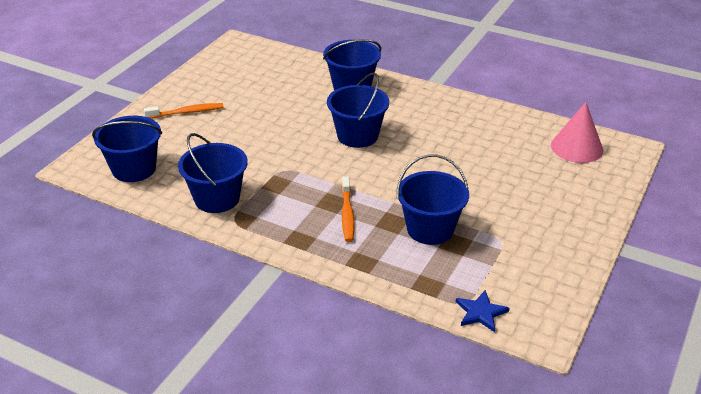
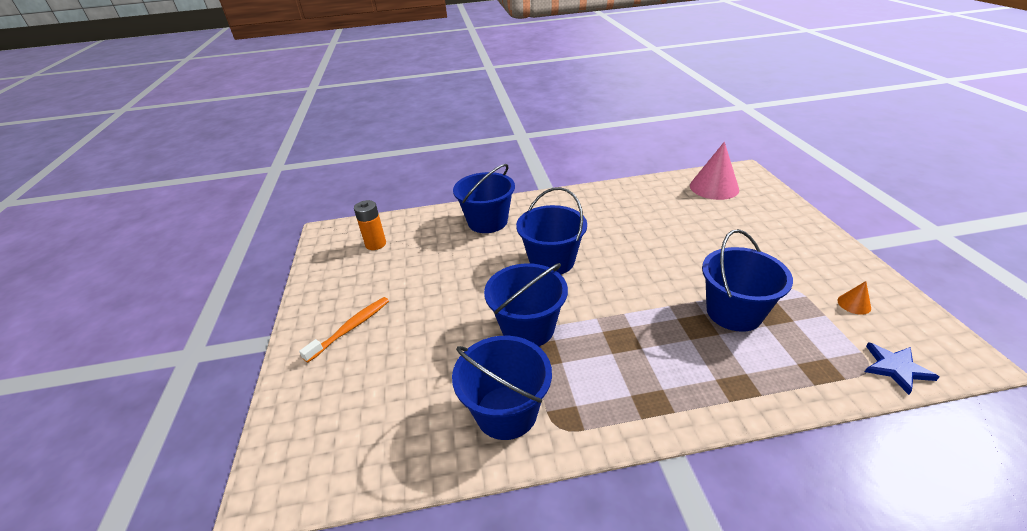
camera: 35 degrees left, 0 degrees up
(134, 169) = (359, 438): blue bucket -> blue bucket (528, 328)
(258, 66) = (375, 244): none -> orange battery
(347, 214) = (651, 342): orange toothbrush -> none
(526, 272) = (854, 304): none -> orange cone

